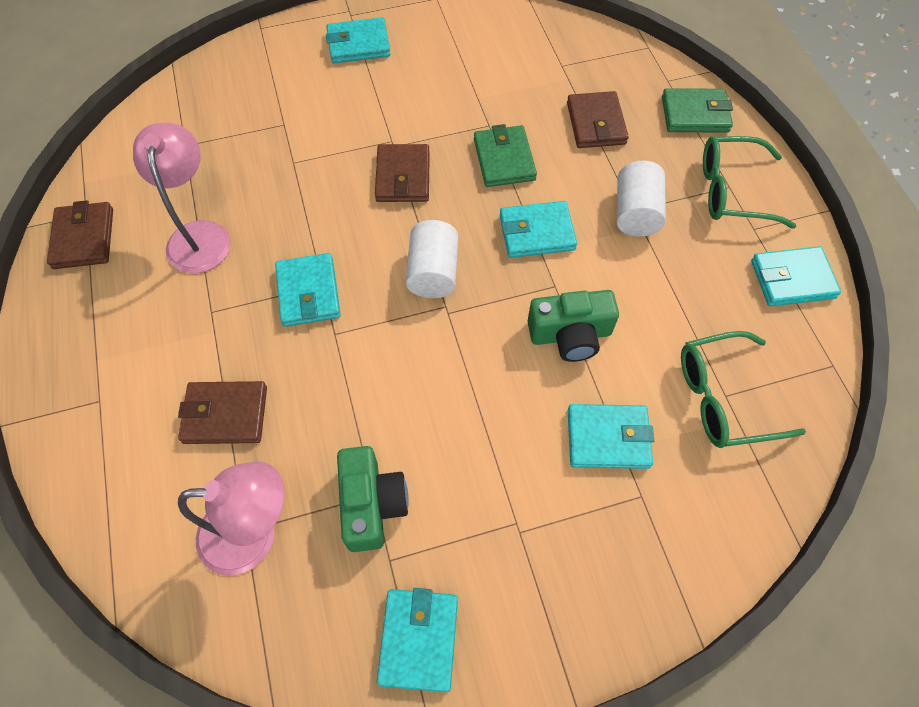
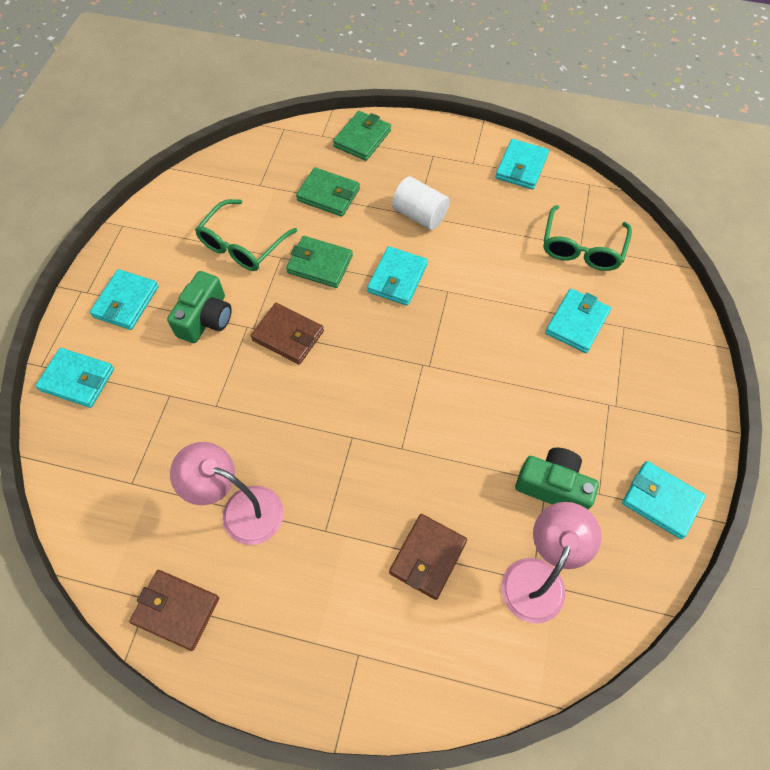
camera: 60 degrees left, 0 degrees up
(308, 292) = (353, 450): turquoise wallet -> turquoise wallet (77, 379)
(433, 272) = (389, 358): white cylinder -> none
(570, 335) = (491, 303): green camera -> green camera (206, 318)
(596, 123) = (328, 195): brown wallet -> green wallet
(732, 191) = (437, 156): green glasses -> green glasses (242, 245)

